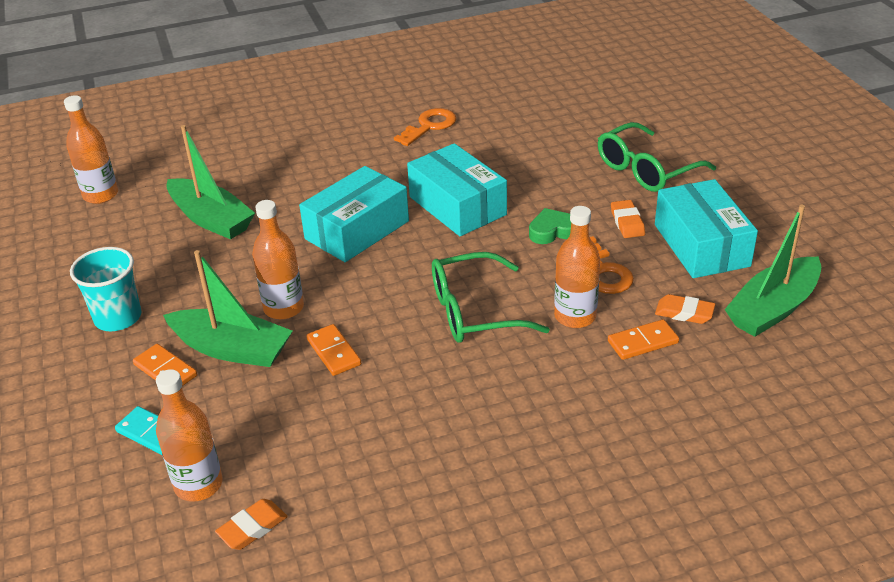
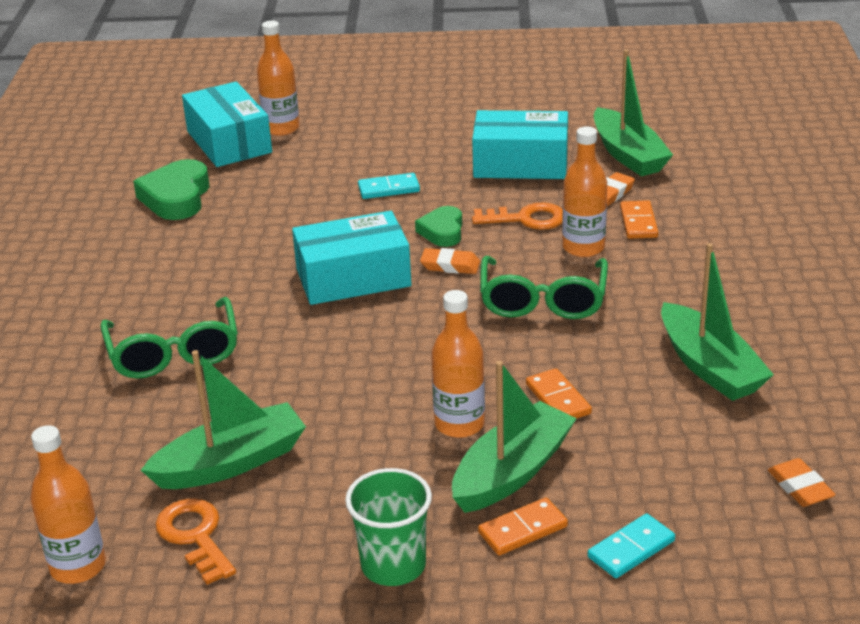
camera: 70 degrees left, 5 degrees down
(118, 318) = (393, 565): turquoise cup -> green cup
(198, 485) = (726, 519): orange bottle -> orange bottle (281, 128)
(333, 352) = (558, 399): orange domino -> orange domino turned 75 degrees clockwise
(357, 230) = (346, 351): turquoise box -> turquoise box (229, 142)
(415, 436) = (709, 367): none -> green boat
(429, 126) = (173, 267): orange key -> orange key (195, 536)
(523, 98) = (176, 197): none -> green heart
(603, 186) = (389, 189): none -> turquoise domino
(627, 222) = (459, 190): orange eraser -> orange eraser (450, 265)
(646, 170) = (380, 161): green glasses -> green glasses (174, 353)

